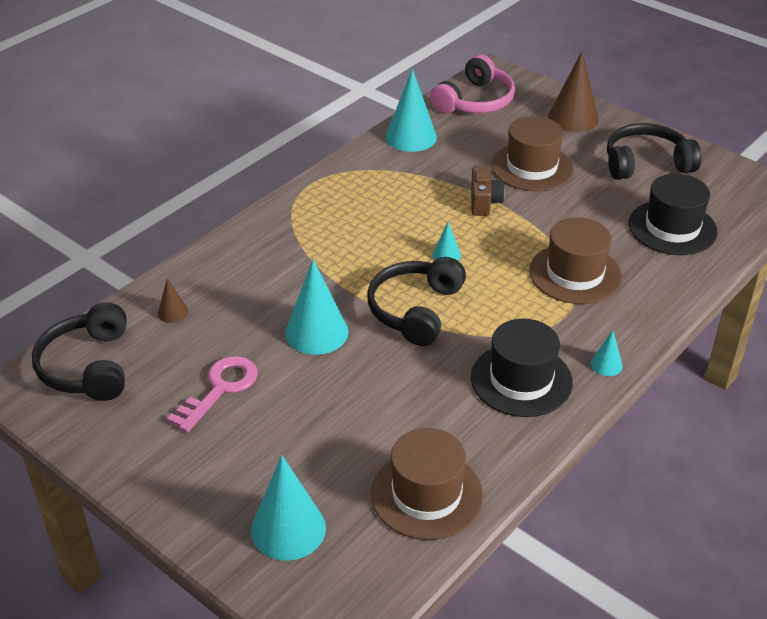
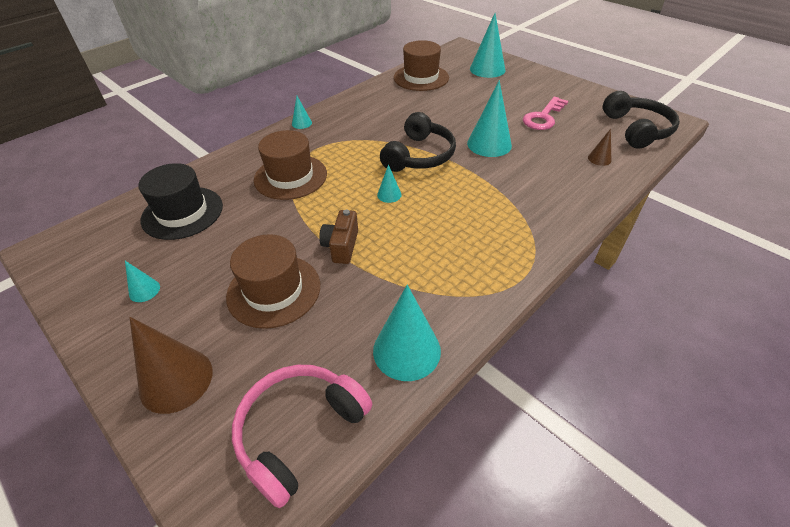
camera: 175 degrees left, 5 degrees up
(521, 380) = (358, 117): black hat -> none
(646, 163) = (144, 290): black headphones -> turquoise cone

